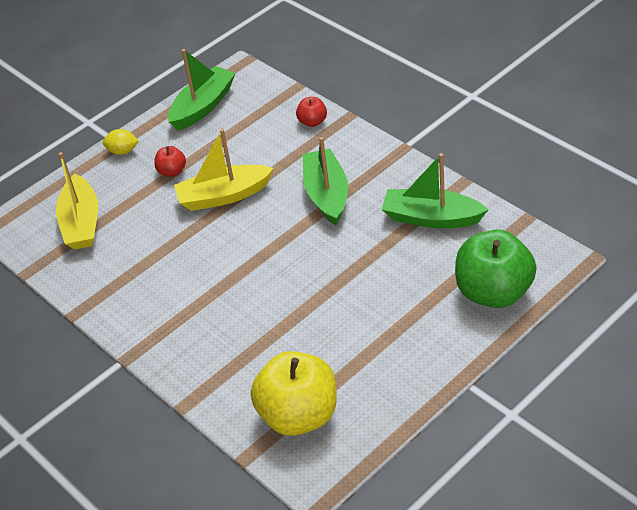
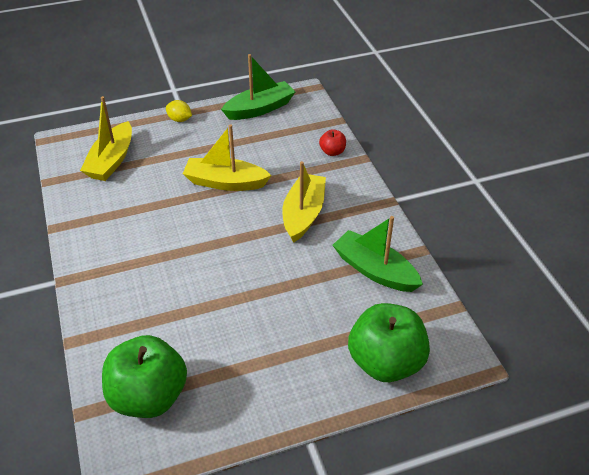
camera: 20 degrees right, 0 degrees up
(172, 171) = (202, 148): red apple -> none
(299, 415) = (149, 396): yellow apple -> green apple
(327, 194) = (303, 214): green boat -> yellow boat

